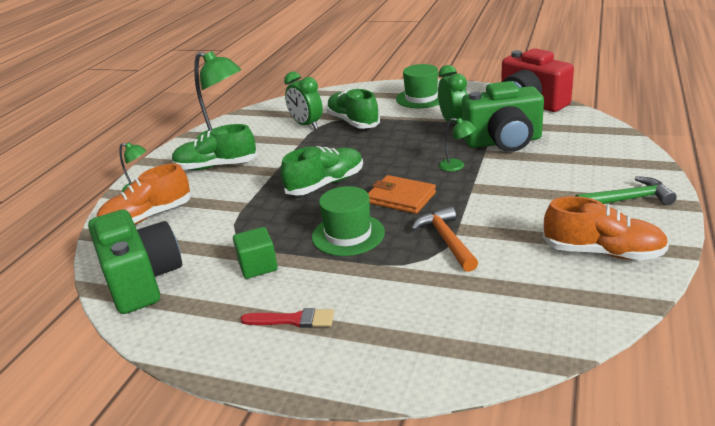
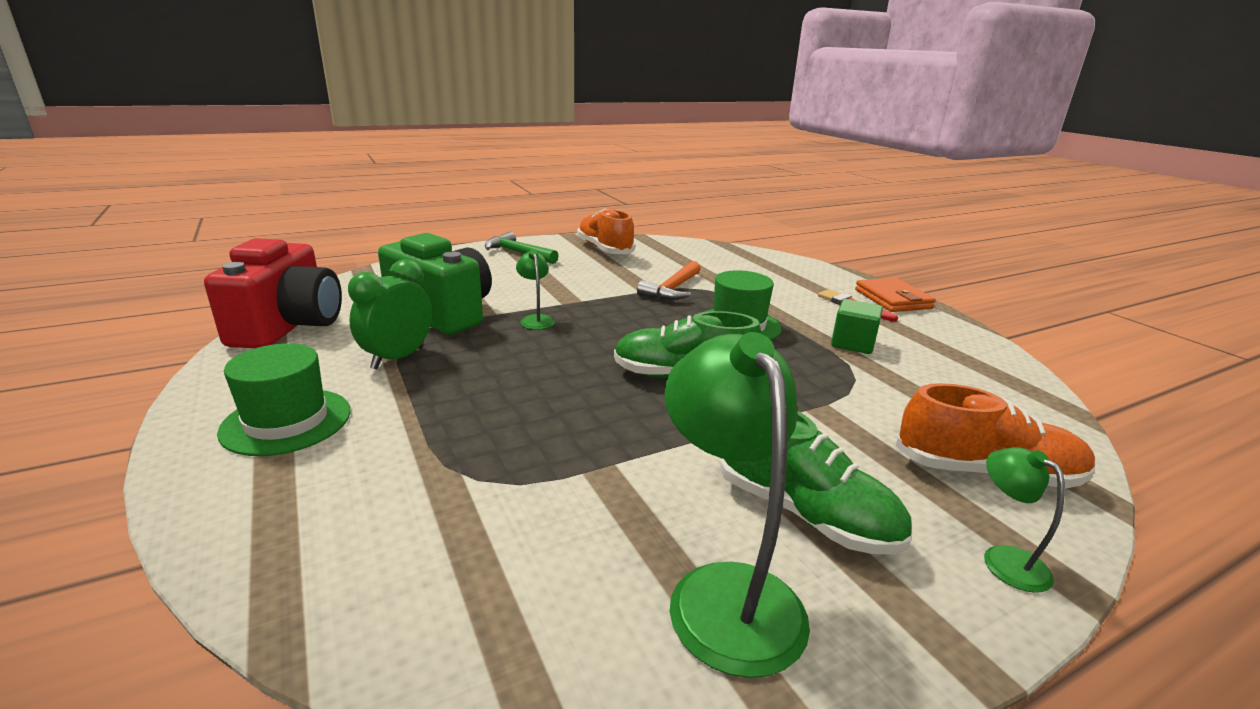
camera: 140 degrees left, 5 degrees down
(142, 281) = (998, 389): green camera -> none
(306, 125) = (525, 503): green clock -> none
(353, 122) = (463, 448): green shoe -> none
(401, 198) = (641, 325): orange wallet -> orange wallet (892, 299)

